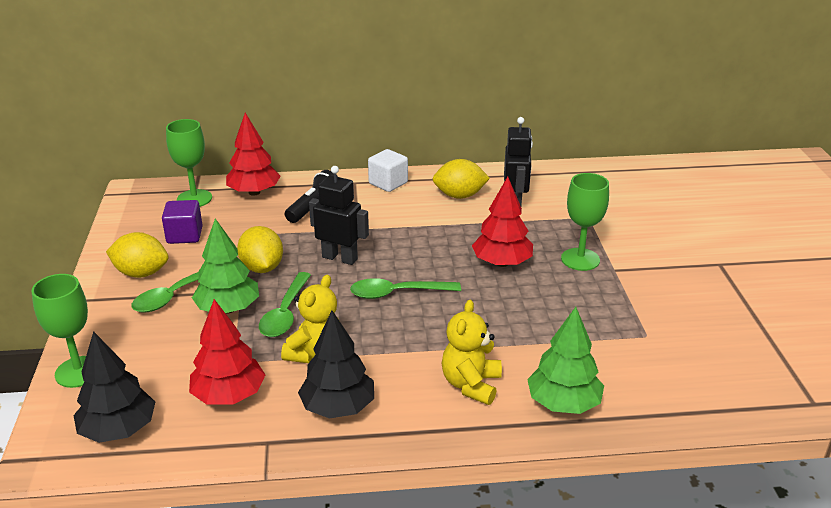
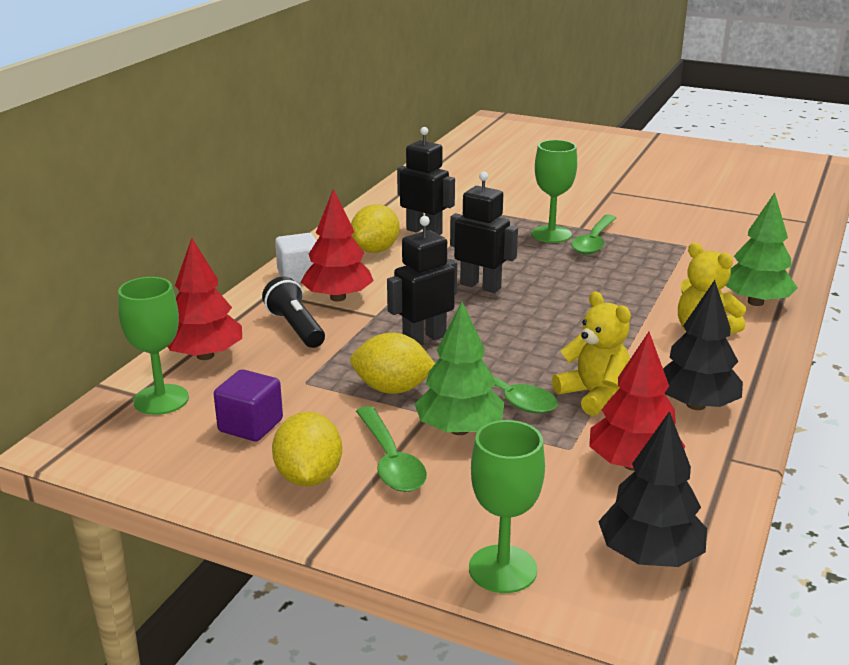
camera: 60 degrees left, 5 degrees down
(141, 273) = (309, 477): yellow lemon -> yellow lemon turned 45 degrees counterclockwise
(397, 293) = (524, 326): green spoon -> green spoon (594, 242)
(446, 255) = (480, 286): none -> black robot
(502, 263) = (522, 266): red tree -> red tree (338, 297)

